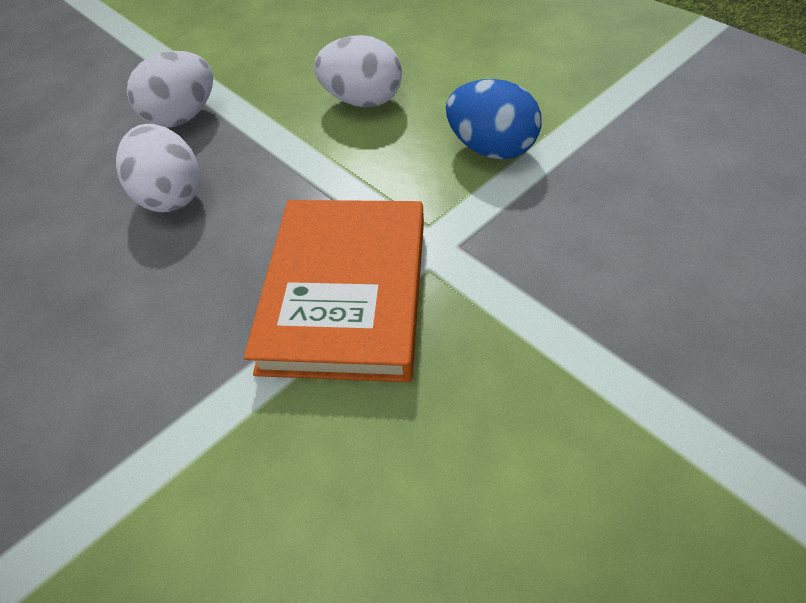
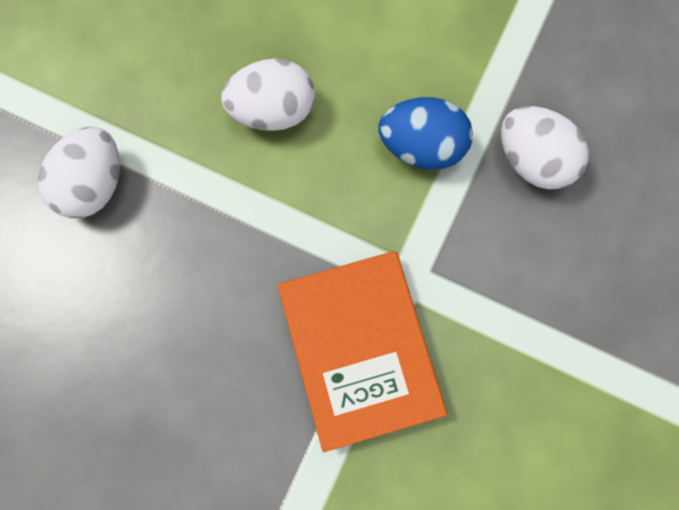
camera: 25 degrees left, 25 degrees up
(172, 195) = (147, 291): white egg -> white egg (532, 159)

